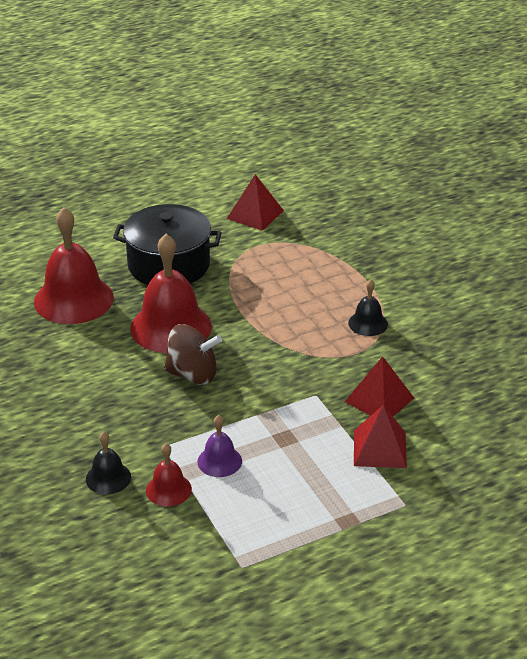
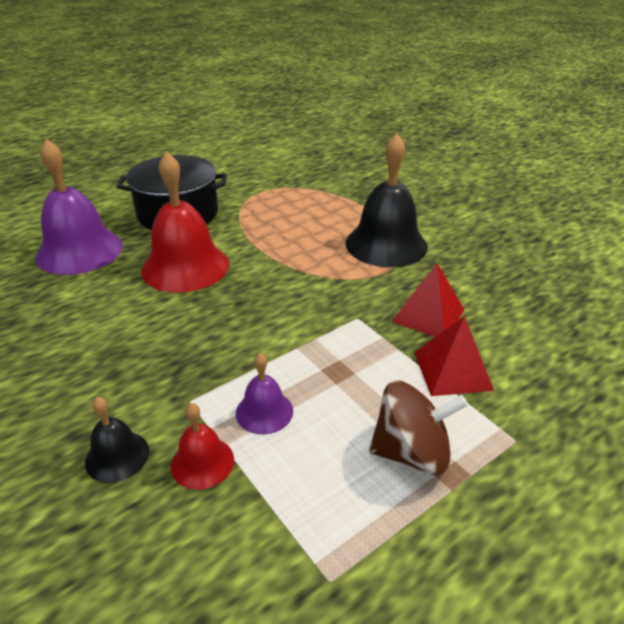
camera: 10 degrees left, 0 degrees up
(74, 299) = (79, 251): red bell -> purple bell
(193, 374) = (215, 311): brown spinning top -> brown spinning top (411, 452)
(255, 214) = (253, 170): red pyramid -> none
(368, 323) = (386, 244): black bell -> black bell, size x2.05

